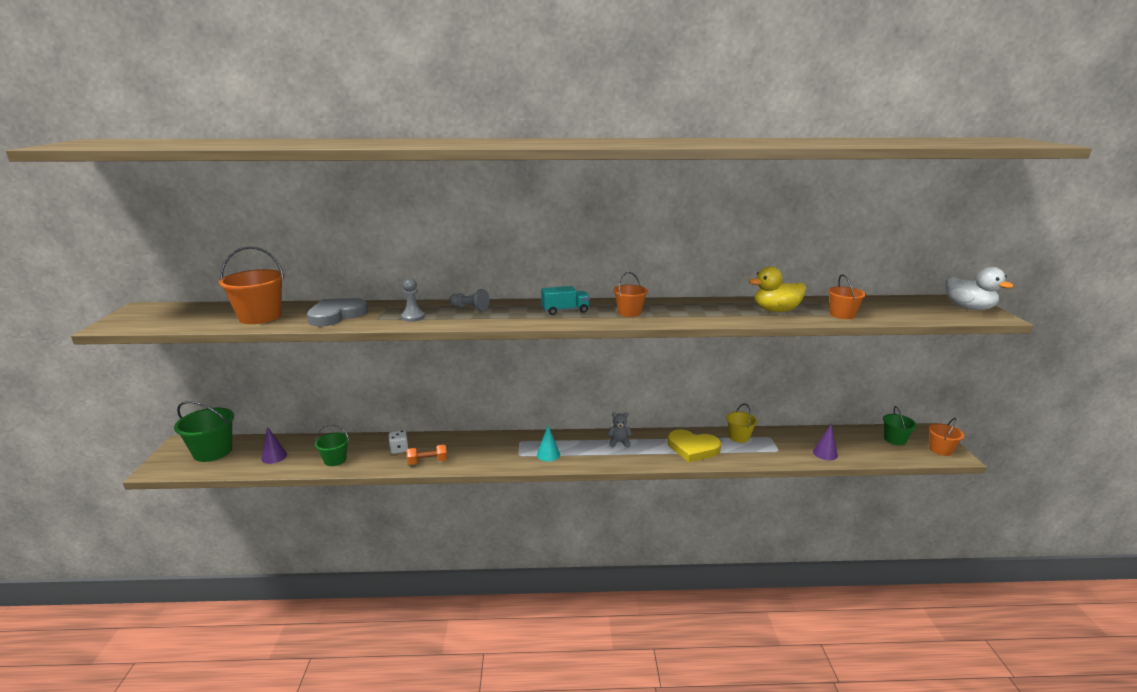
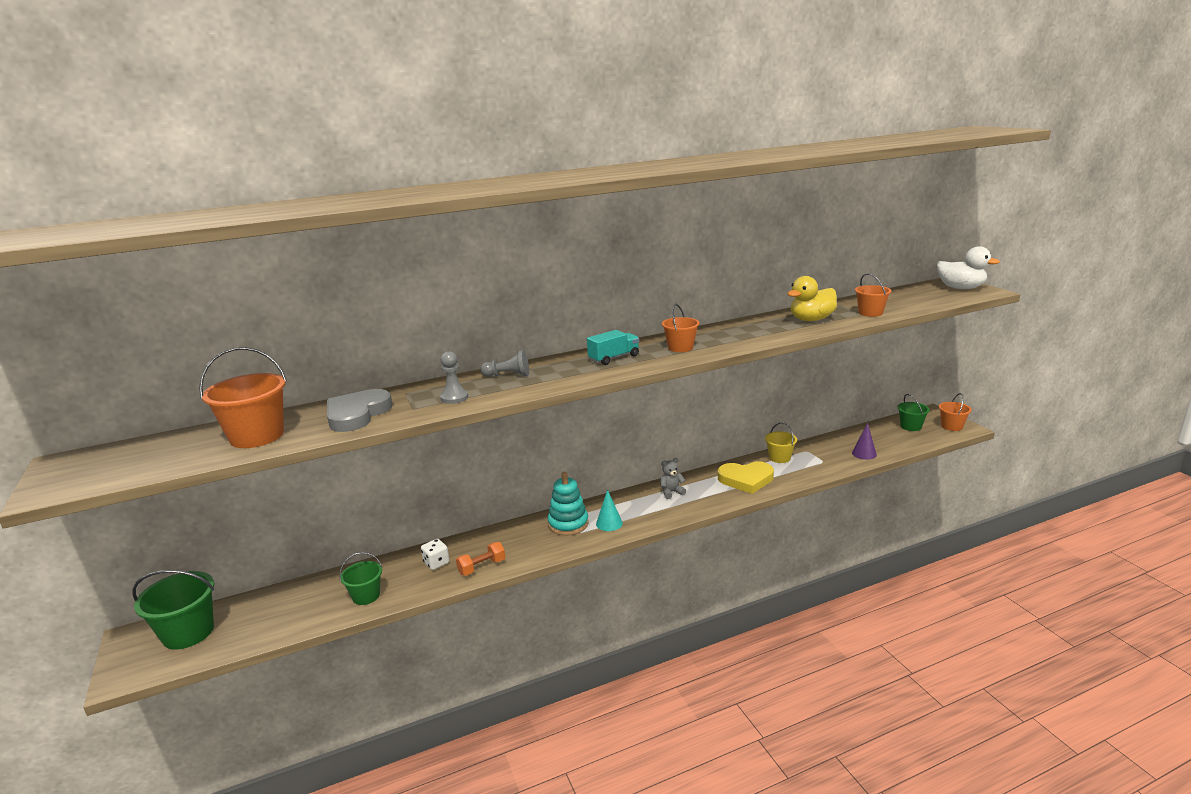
camera: 20 degrees left, 0 degrees up
(274, 456) = (281, 614): purple cone -> none
(516, 446) = (568, 524): none -> turquoise stacking toy

